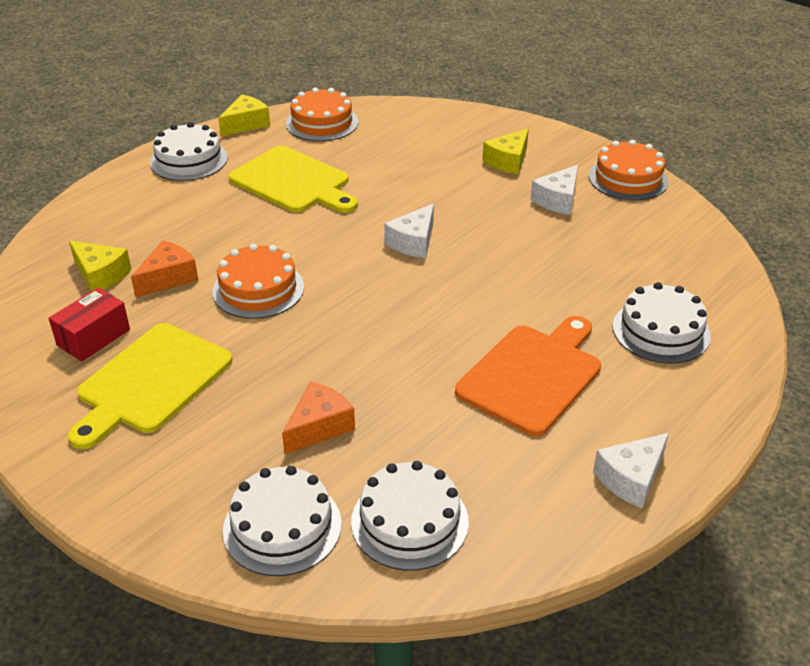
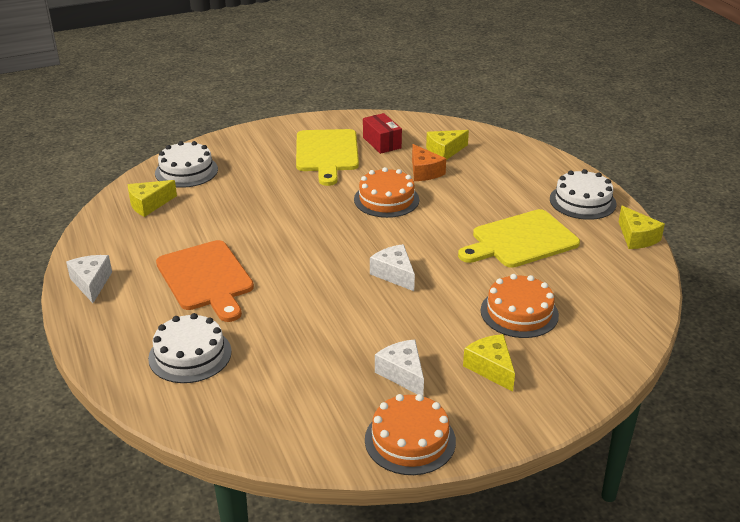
camera: 115 degrees right, 5 degrees down
(150, 382) = (327, 153): yellow cutting board -> yellow cutting board turned 150 degrees counterclockwise
(319, 427) = (241, 194): orange cheese -> none
(322, 123) = (623, 277): orange cake -> orange cake (519, 312)
(409, 521) = (149, 204): white cake -> yellow cheese

